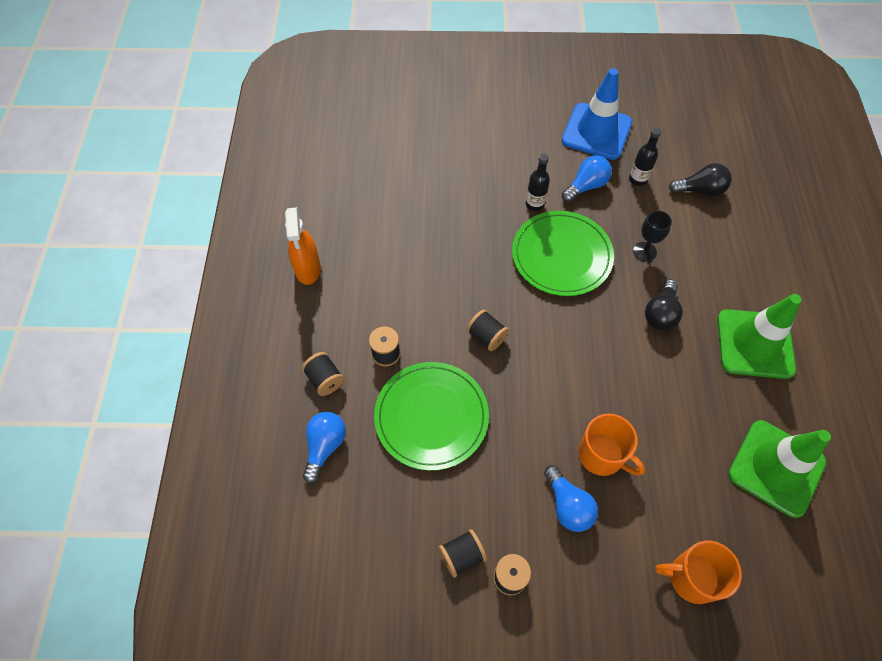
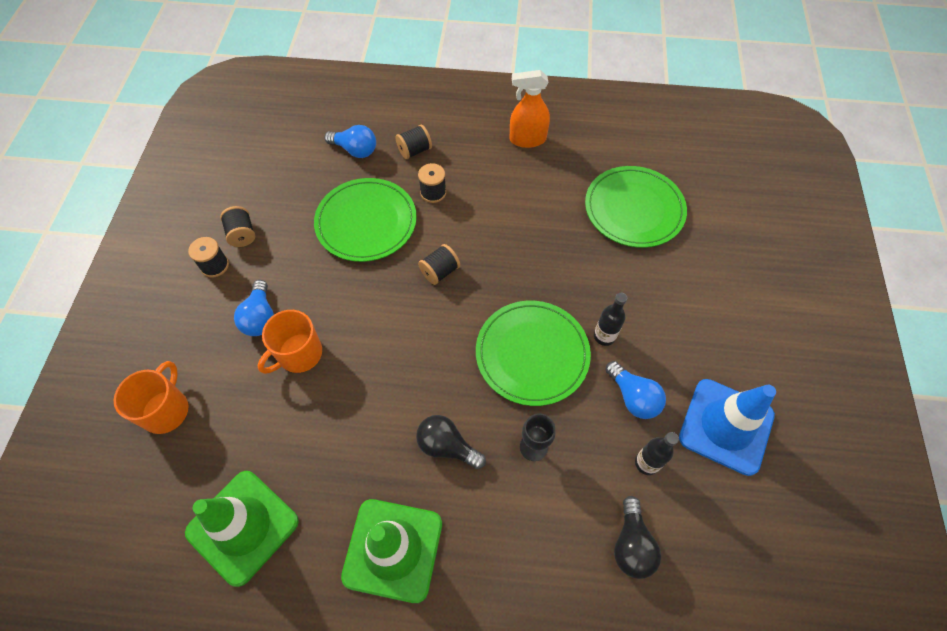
camera: 95 degrees right, 0 degrees up
(396, 180) = (634, 209): none -> green plate
(568, 505) = (260, 317): blue light bulb -> blue light bulb turned 75 degrees counterclockwise

